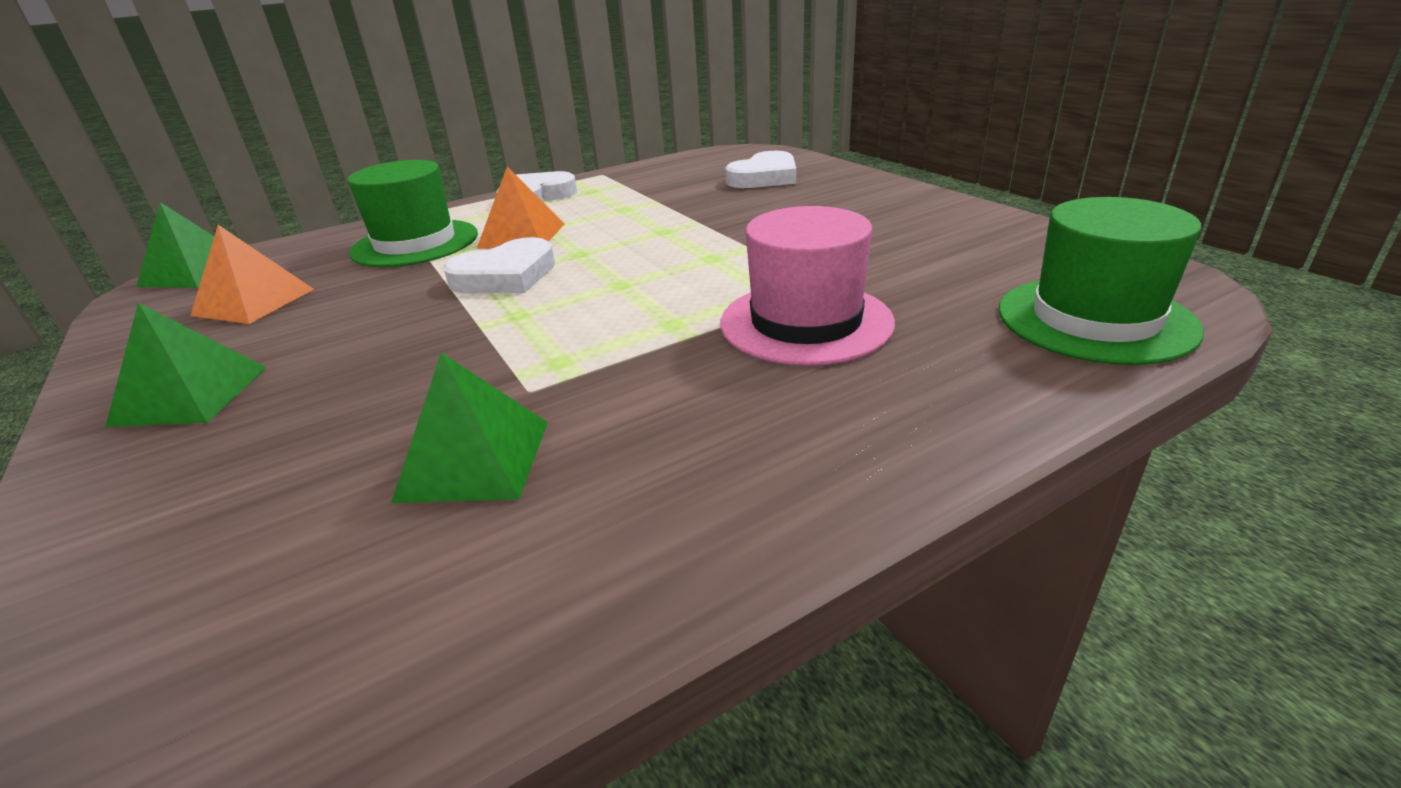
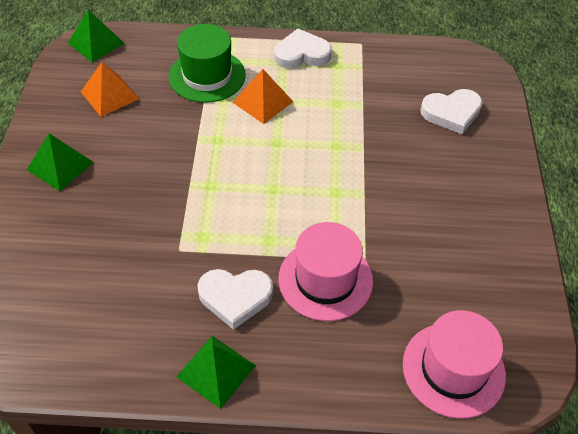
camera: 30 degrees right, 20 degrees up
(475, 459) = (135, 280): green pyramid -> green pyramid (216, 371)
(505, 276) = (228, 143): white heart -> white heart (235, 297)
(1095, 319) = (453, 369): green hat -> pink hat

